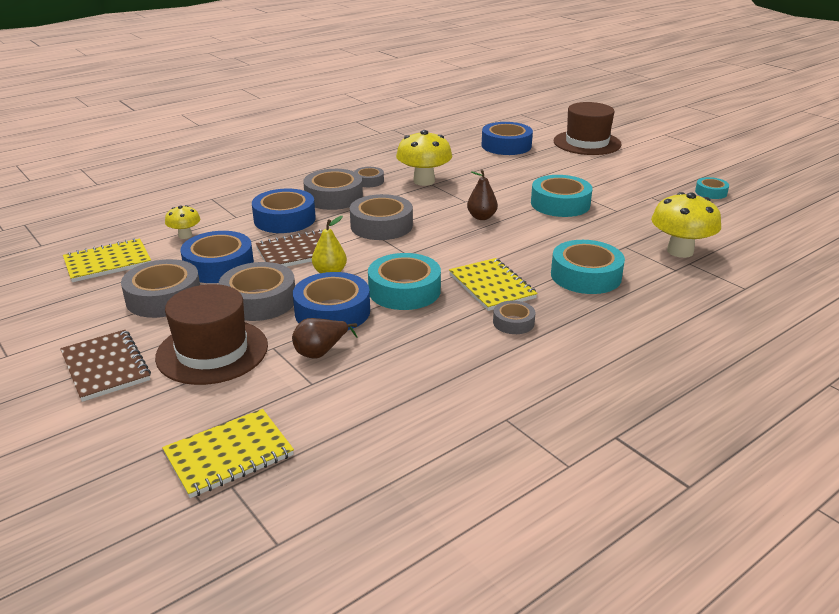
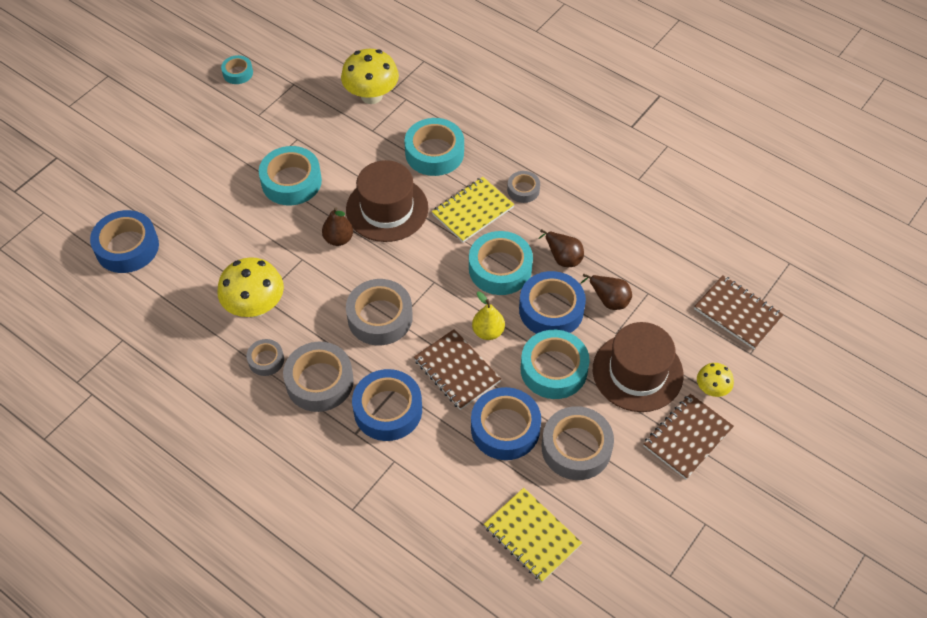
camera: 105 degrees left, 25 degrees up
(185, 235) = (453, 491): yellow mushroom -> yellow mushroom (711, 389)
(229, 455) = (737, 313): yellow notebook -> brown notebook
(259, 300) = (553, 369): grey tape -> turquoise tape
(399, 331) = (562, 257): none -> brown pear
(587, 143) = (107, 172): brown hat -> brown hat (387, 209)

